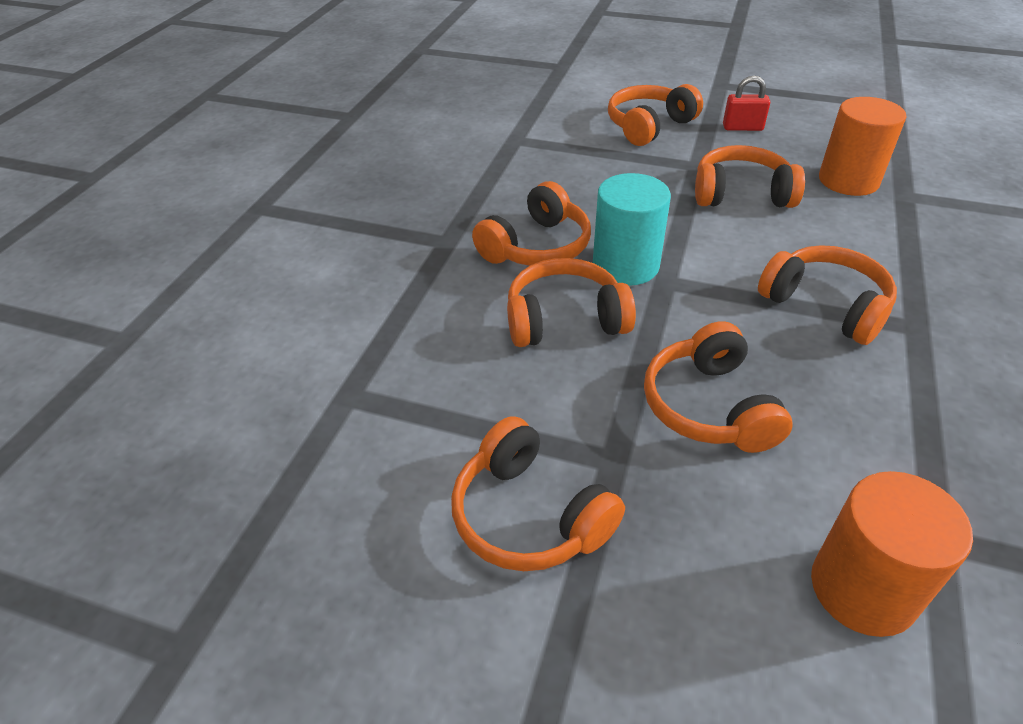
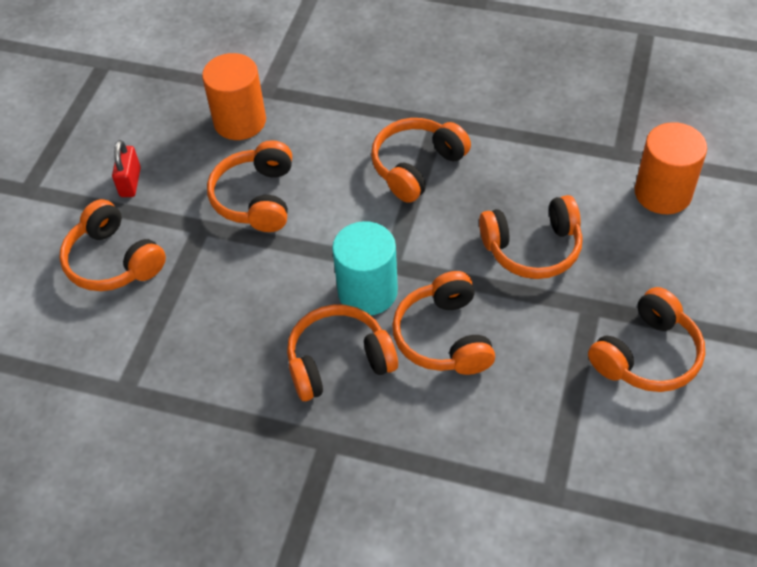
camera: 90 degrees left, 10 degrees up
(536, 247) = (339, 361): orange headphones -> orange headphones turned 60 degrees counterclockwise

